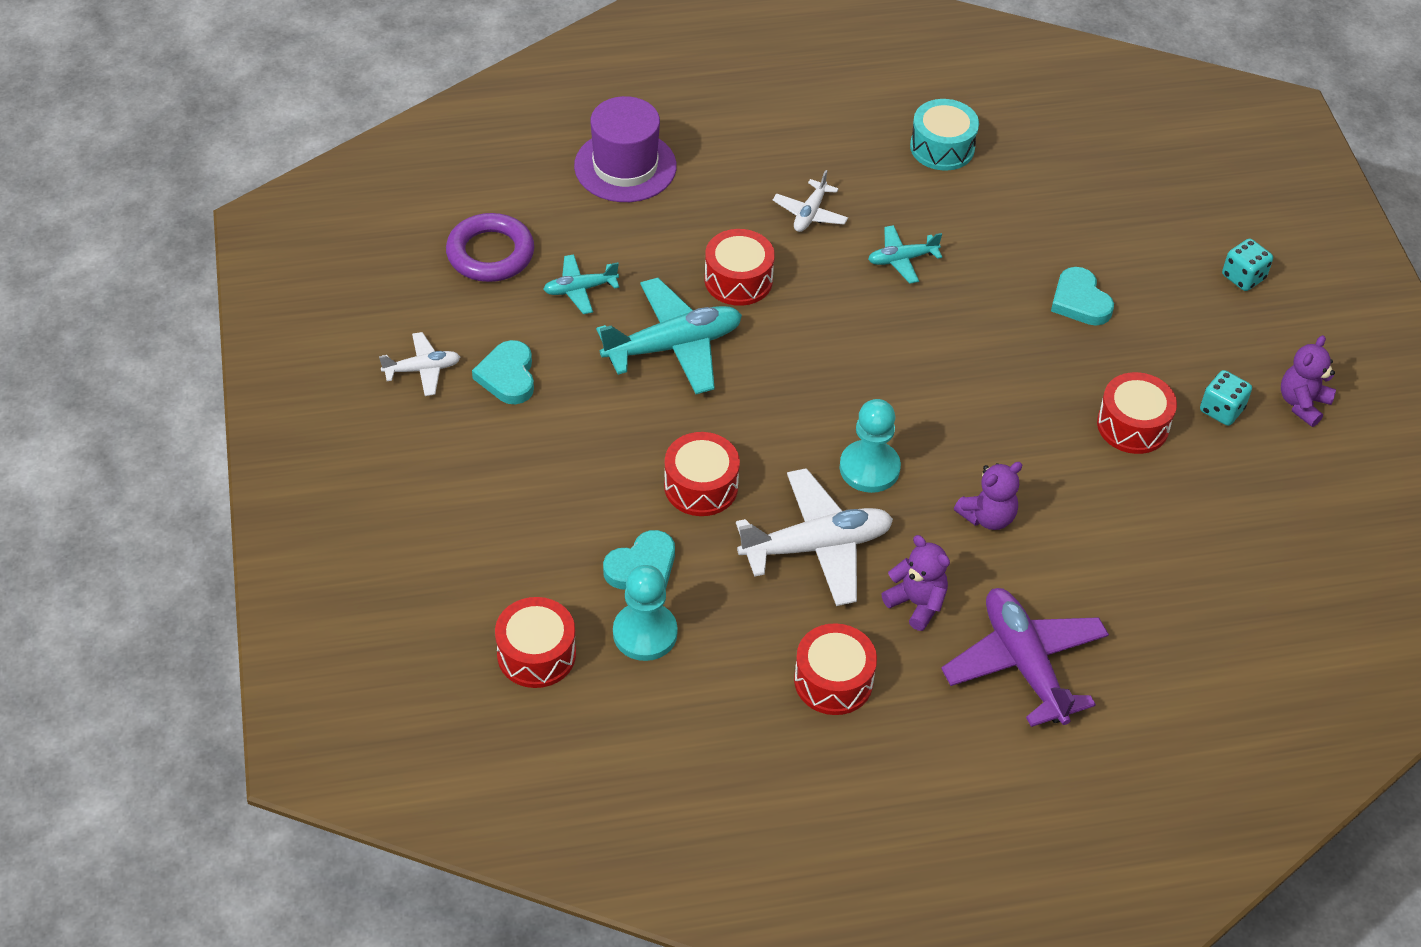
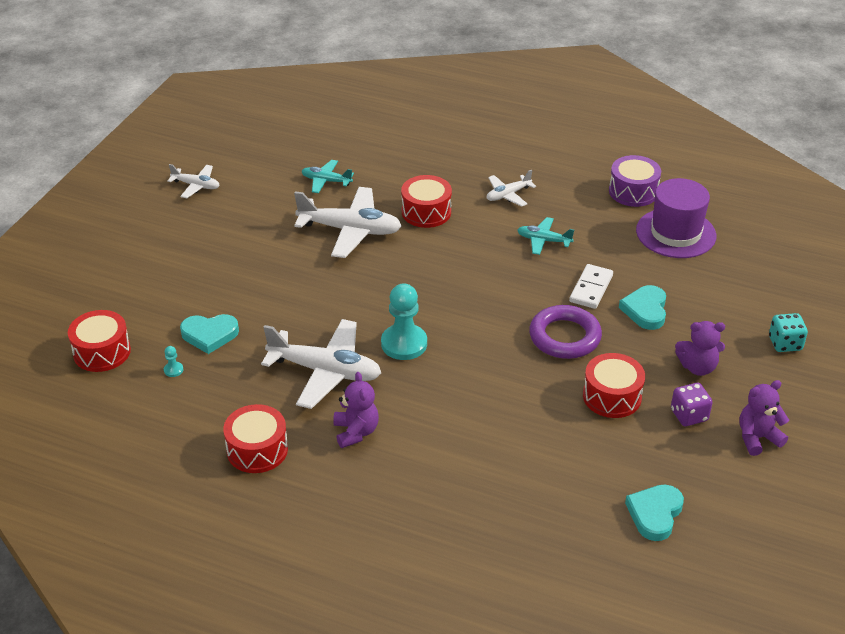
camera: 35 degrees right, 10 degrees down
(490, 253) = (294, 145): purple ring -> purple ring (564, 337)
(508, 376) = (239, 207): turquoise heart -> turquoise heart (655, 514)
(625, 166) = (418, 131): purple hat -> purple hat (675, 233)
(645, 633) = (173, 370): turquoise pawn -> turquoise pawn, size x0.41
(673, 346) = (350, 230): turquoise plane -> white plane
(701, 486) = (289, 308): red drum -> none
(942, 147) = (633, 191): turquoise drum -> purple drum
(987, 517) = (454, 405): purple teddy bear -> purple teddy bear (697, 367)
(1003, 300) = (591, 288): none -> white domino
(1024, 664) = (391, 501): purple plane -> none
(1221, 410) = (689, 415): turquoise dice -> purple dice

